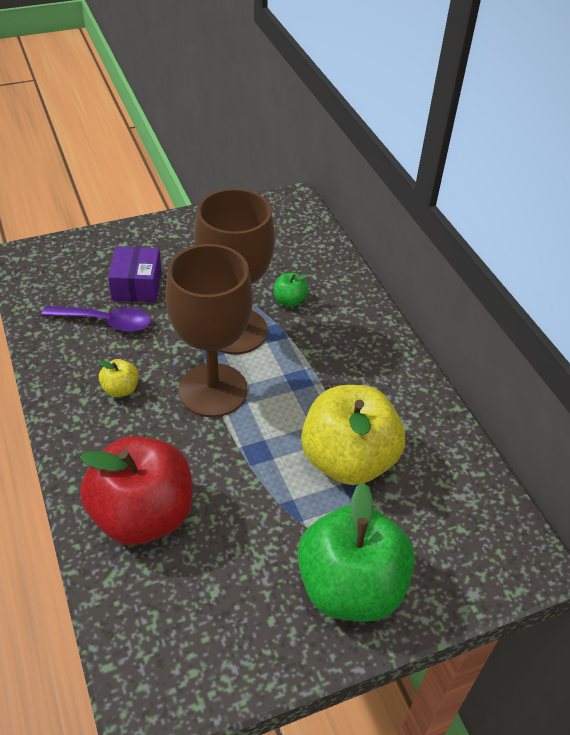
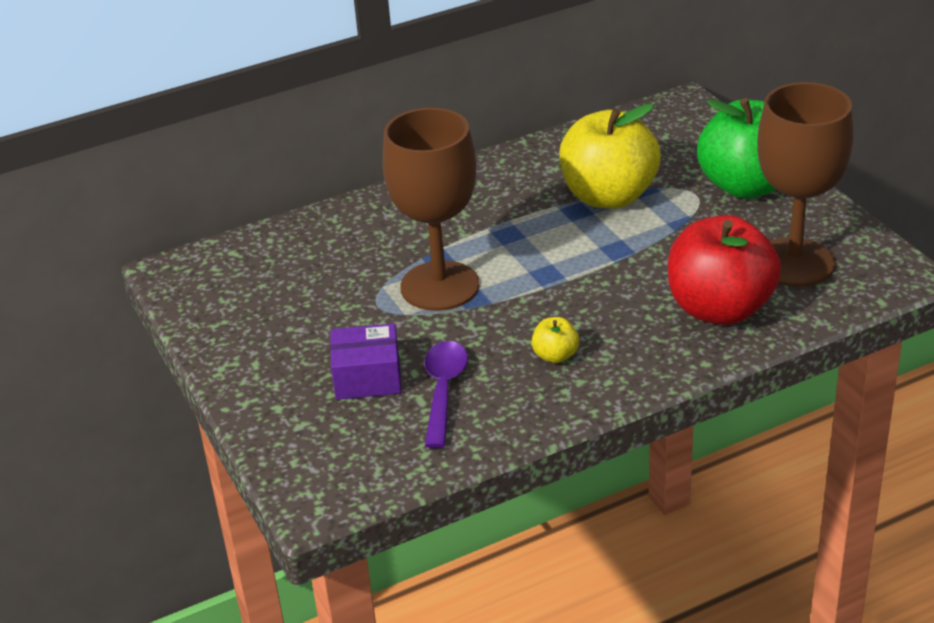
camera: 90 degrees left, 10 degrees down
(213, 390) = (539, 289): brown goblet -> brown goblet (794, 262)
(289, 301) = (380, 253): green apple -> none

